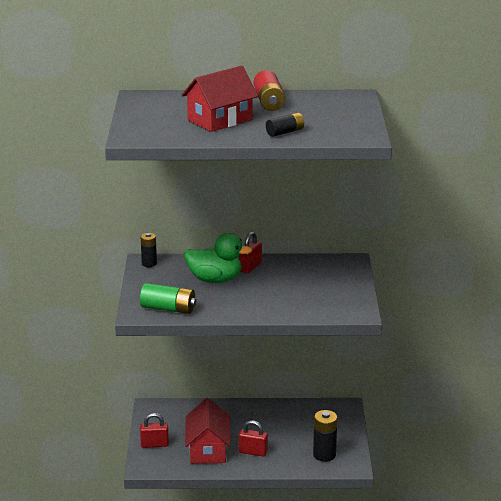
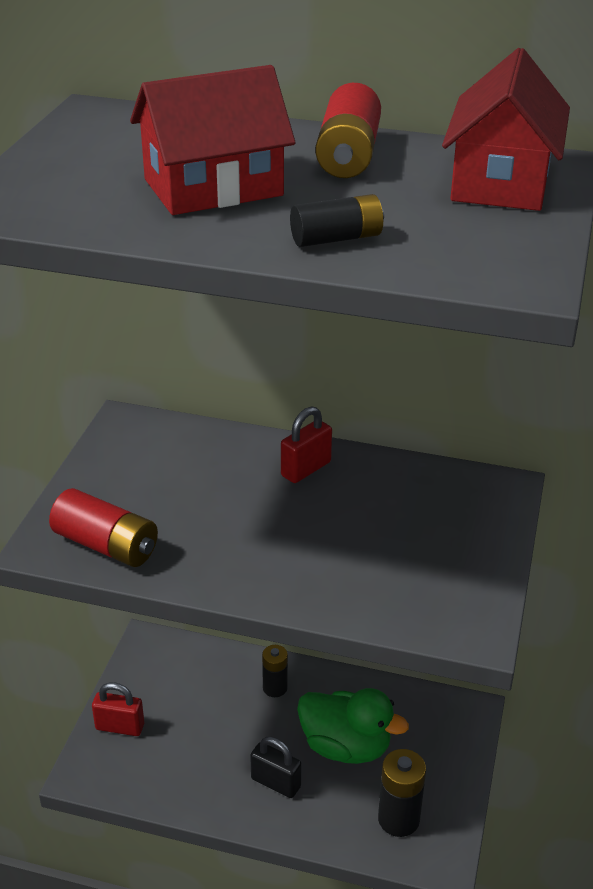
camera: 15 degrees right, 10 degrees up
(149, 263) = (129, 429): black battery -> black battery (275, 688)
(168, 309) = (106, 545): green battery -> red battery
(208, 449) = (202, 758): red house -> red house (501, 181)
(215, 279) = (228, 488): green duck -> green duck (346, 746)
(253, 452) = (276, 783): red padlock -> black padlock

